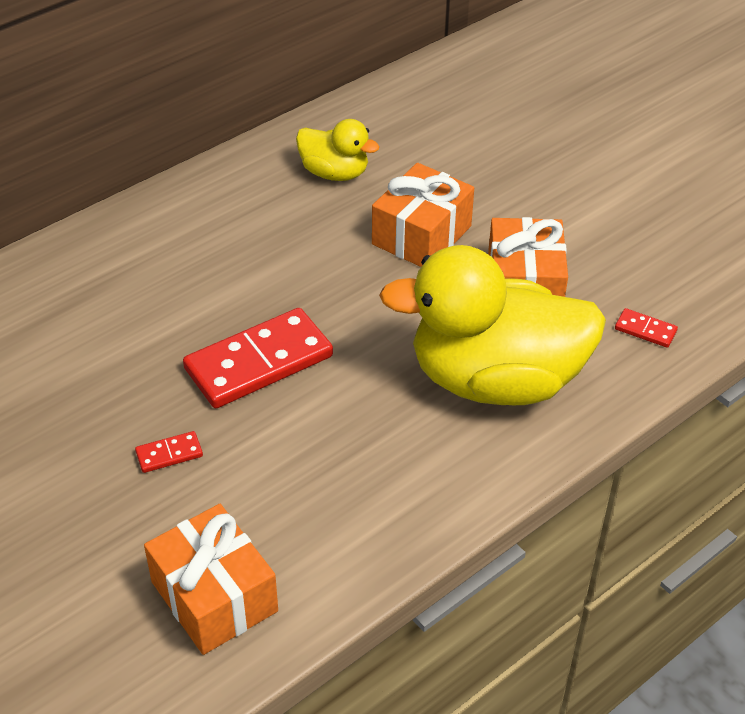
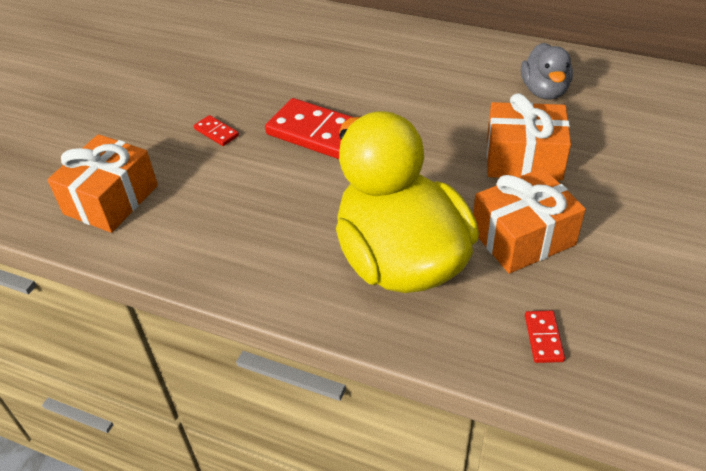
camera: 65 degrees right, 0 degrees up
(334, 173) = (544, 91): yellow duck -> grey duck

